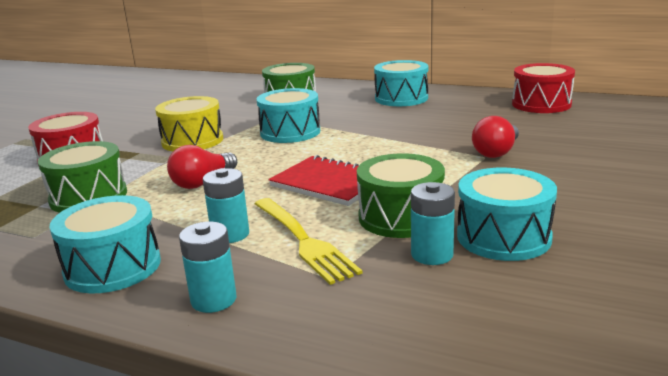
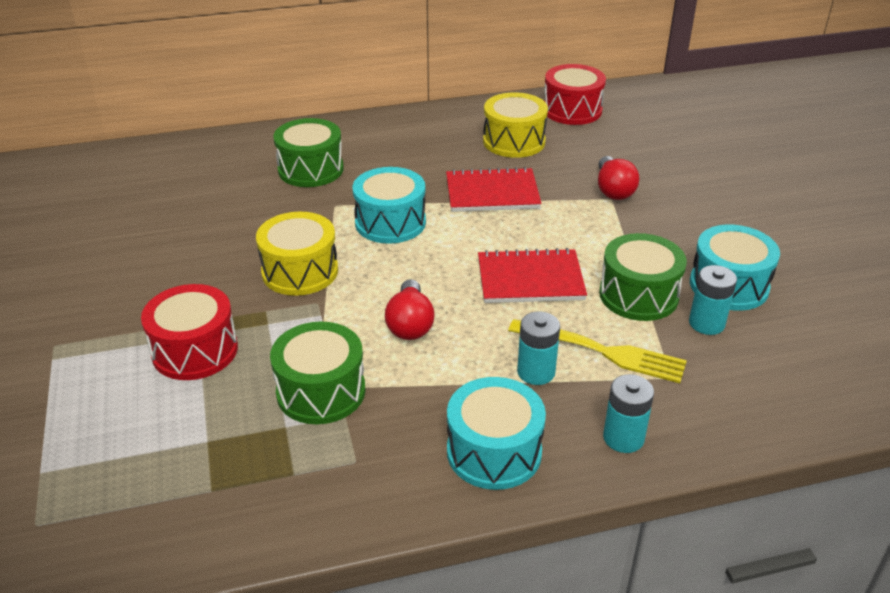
camera: 40 degrees left, 15 degrees up
(390, 133) = (492, 193): none -> red notebook
(401, 98) = (431, 134): turquoise drum -> none
(458, 111) = (514, 141): none -> yellow drum

